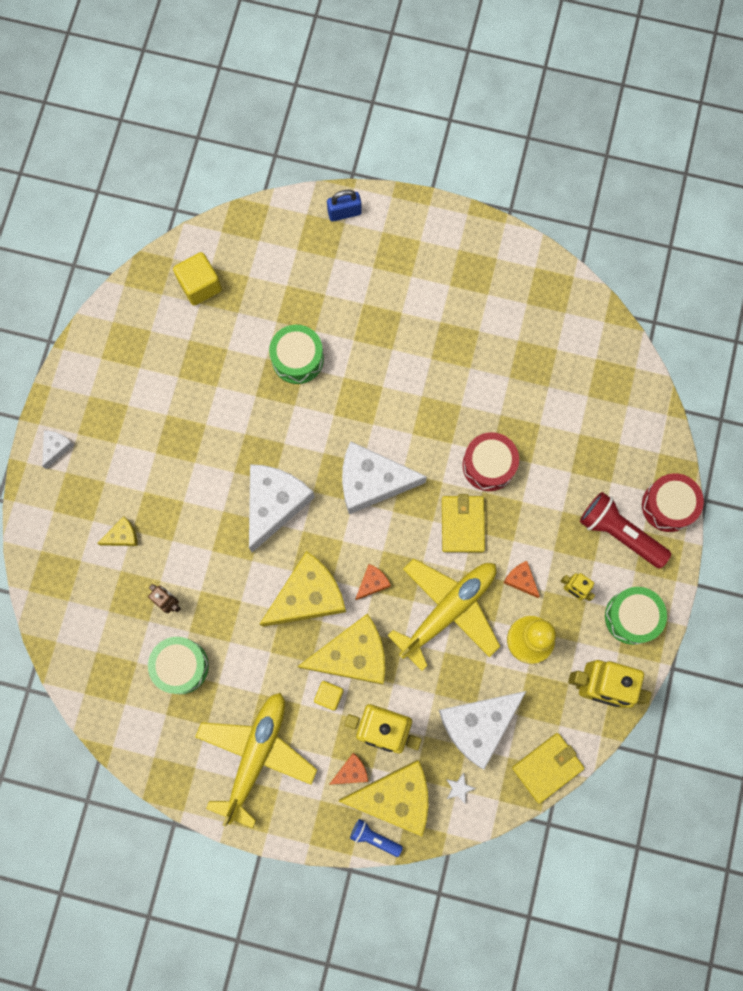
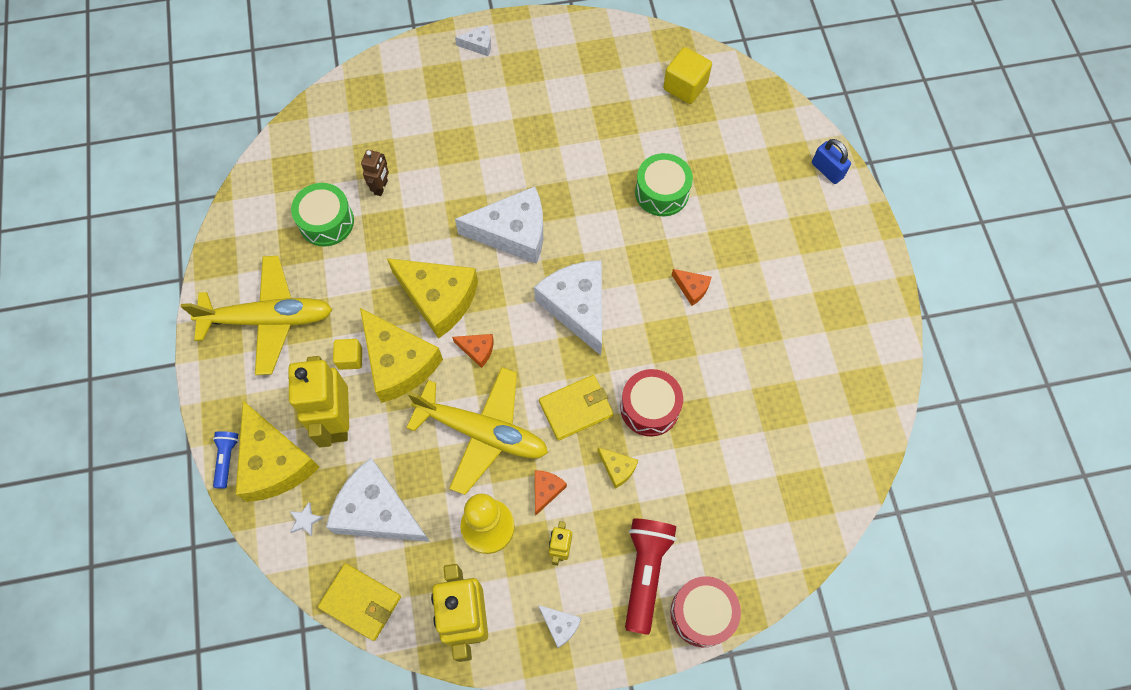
camera: 65 degrees right, 10 degrees down
(122, 536) = (424, 126): yellow cheese -> yellow cheese (617, 468)
(351, 771) = (284, 410): orange cheese -> orange cheese (692, 288)
(632, 617) = (560, 625): green drum -> white cheese

